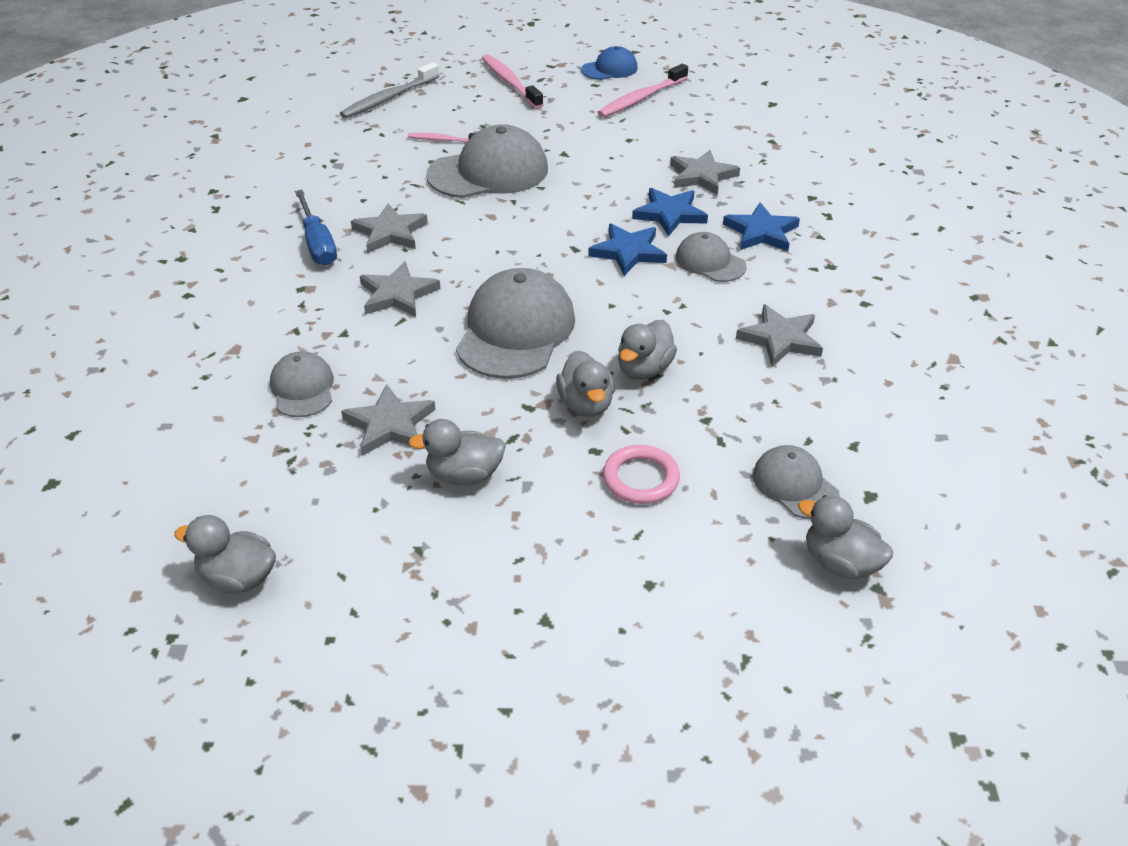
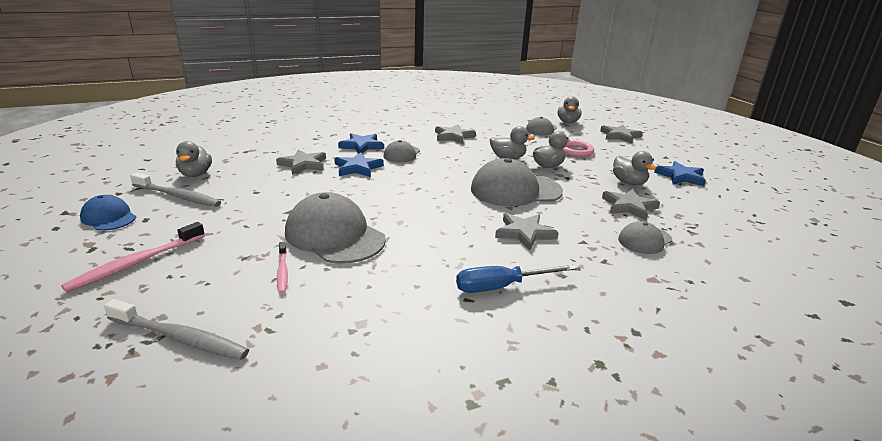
camera: 115 degrees left, 15 degrees down
(238, 578) = (765, 217): grey duck -> grey duck (195, 174)
(317, 243) = (501, 287): blue screwdriver -> blue screwdriver turned 150 degrees counterclockwise
(390, 232) = (456, 256): grey star -> grey star (620, 136)
(628, 252) = (409, 173): blue star -> blue star (681, 177)
(641, 98) = (178, 196): pink toothbrush -> grey toothbrush

